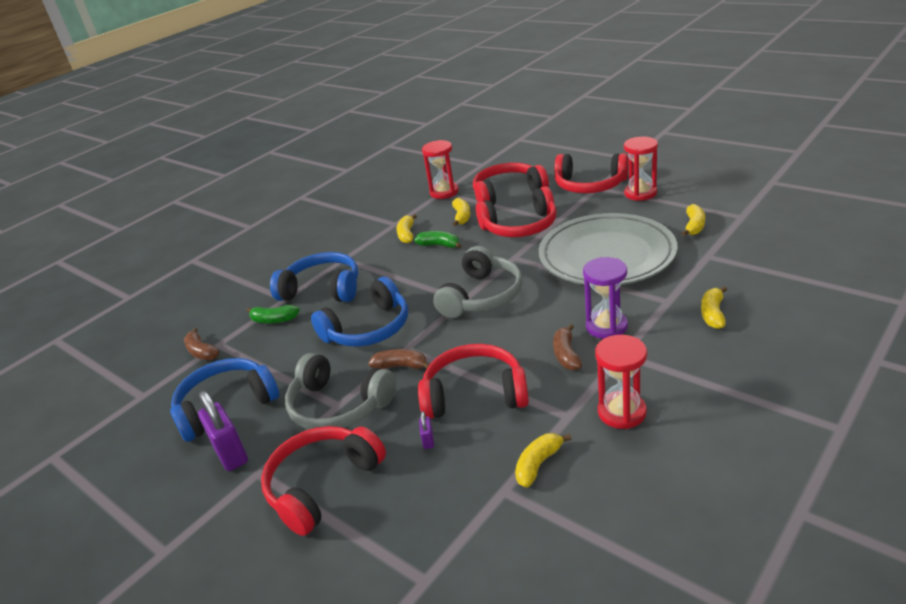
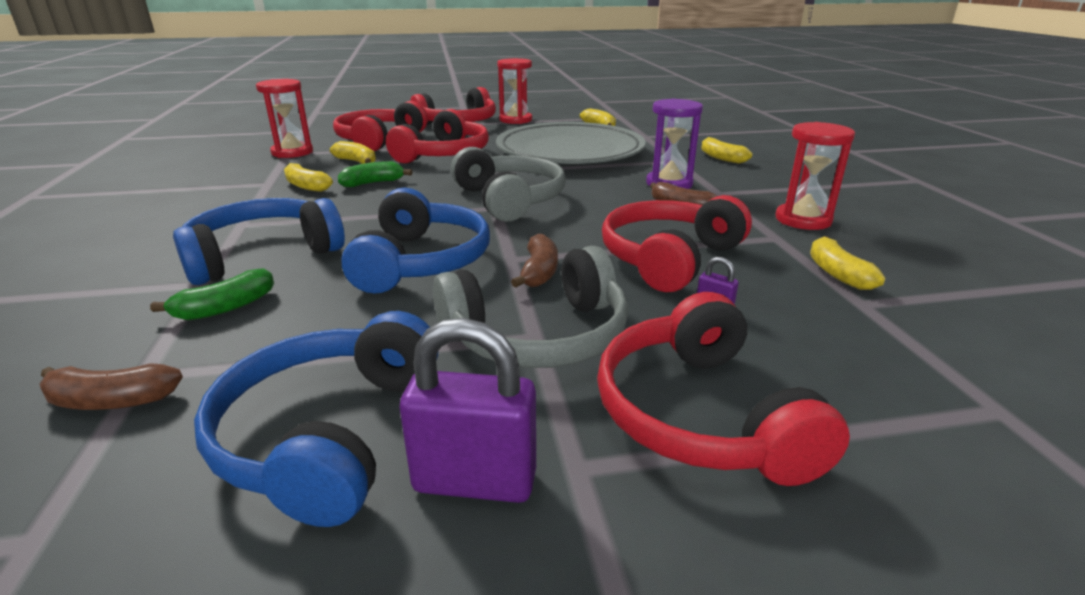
camera: 55 degrees left, 5 degrees down
(401, 366) = (539, 272): brown banana -> brown banana turned 135 degrees clockwise

